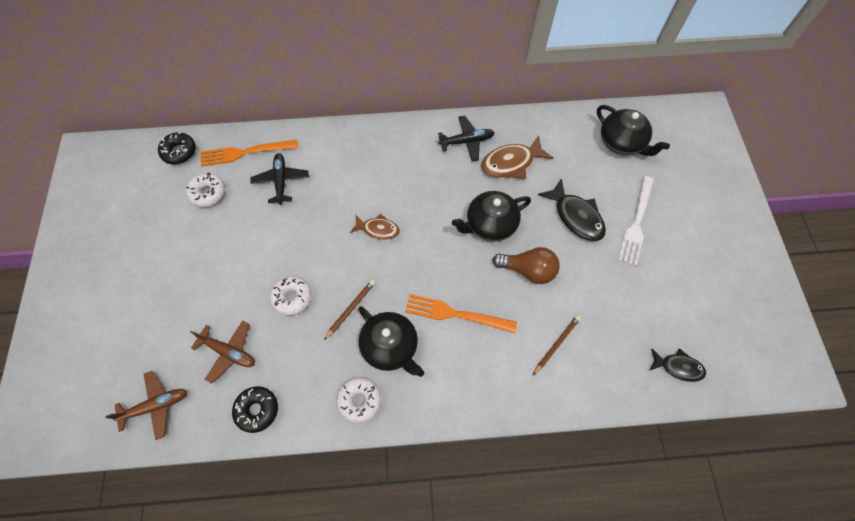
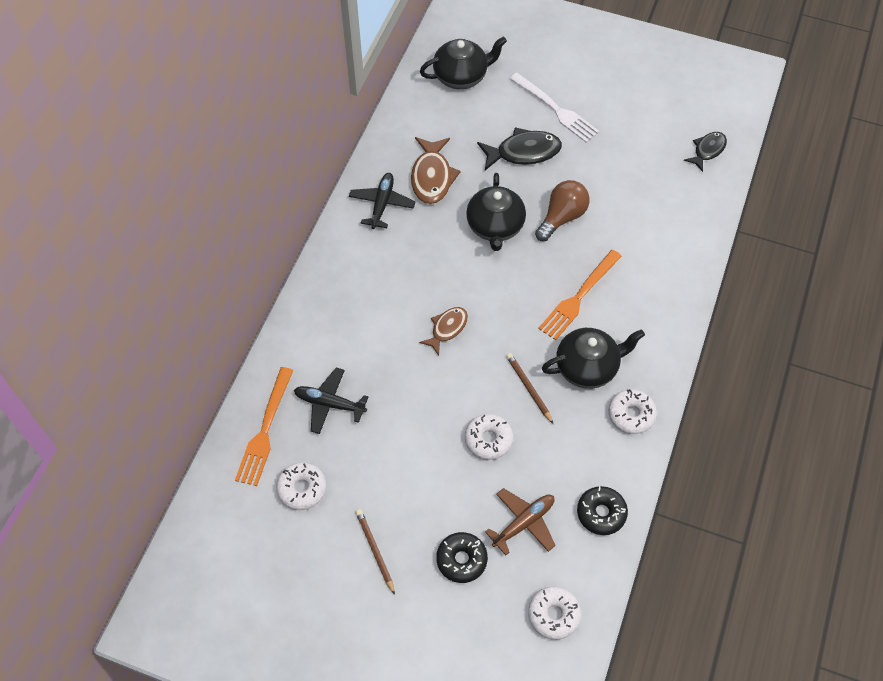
camera: 65 degrees left, 5 degrees down
(156, 406) = (553, 615): brown plane -> white donut
(179, 152) = (219, 506): black donut -> black donut (461, 560)
(556, 344) = (647, 229): brown pencil -> brown pencil (375, 551)

